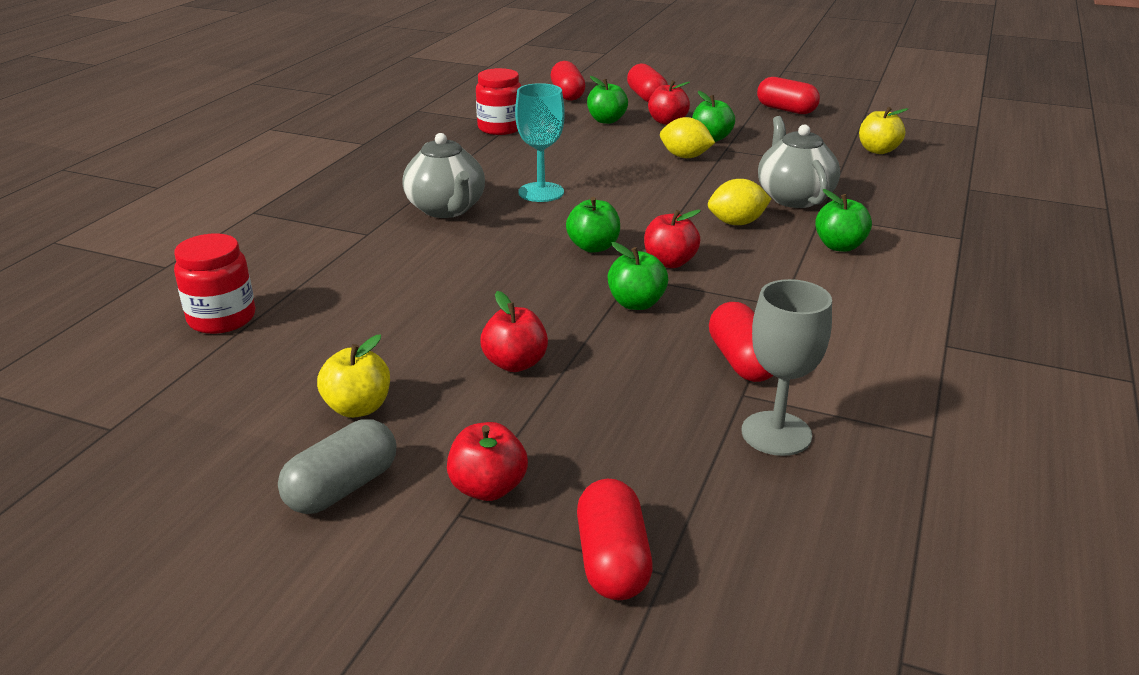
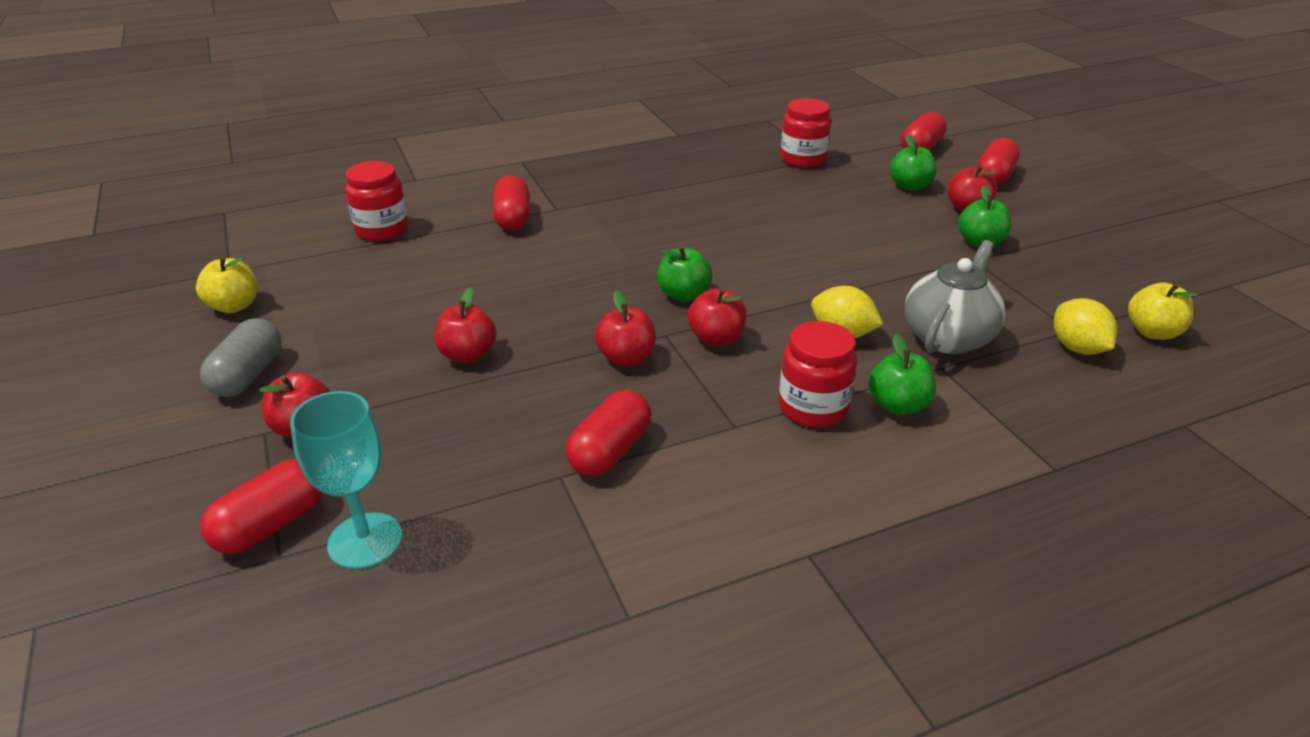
camera: 45 degrees right, 5 degrees up
(342, 488) = (248, 375): grey capsule -> grey capsule turned 75 degrees counterclockwise
(358, 408) = (340, 330): yellow apple -> yellow apple (234, 306)
(446, 209) = (638, 213): grey teapot -> none
(541, 192) = (731, 229): turquoise goblet -> turquoise goblet (365, 541)
(636, 303) = (626, 358): green apple -> red apple
(685, 157) = (918, 250): yellow lemon -> yellow lemon (1077, 348)
(776, 433) = (522, 522): grey goblet -> none
(786, 110) = (1128, 245): red capsule -> red capsule (513, 218)
(801, 271) = (813, 408): none -> red jar

